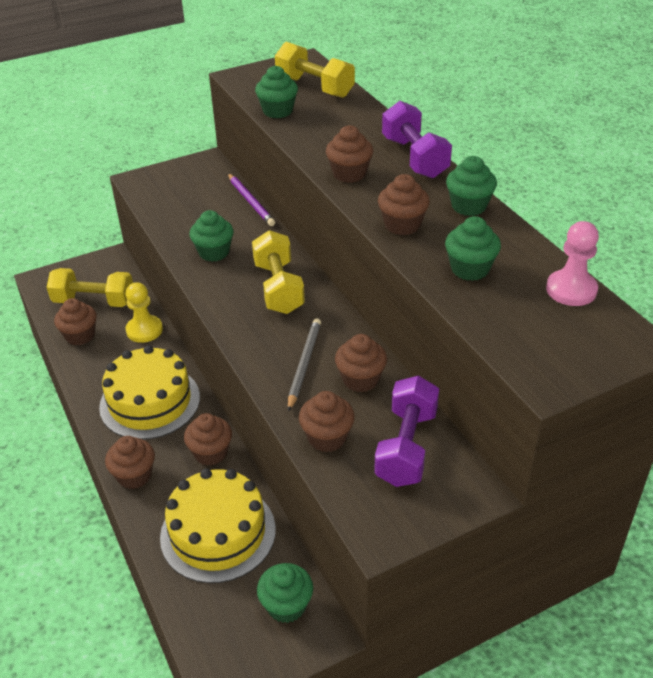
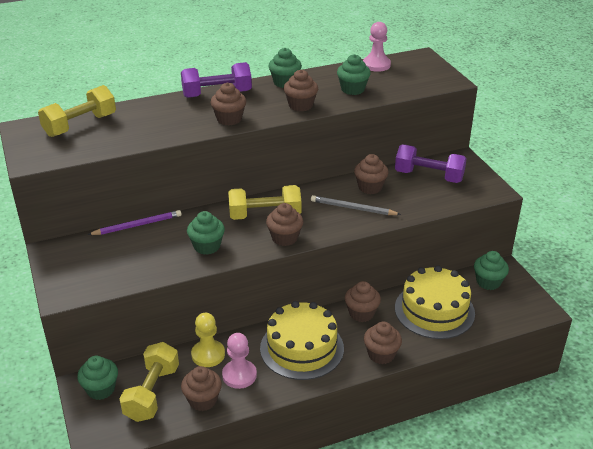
camera: 85 degrees left, 5 degrees down
(112, 357) = (239, 375): none -> pink pawn
(278, 111) = (113, 144): green cupcake -> green cupcake (101, 389)
(327, 438) = (421, 203): brown cupcake -> brown cupcake (284, 238)

